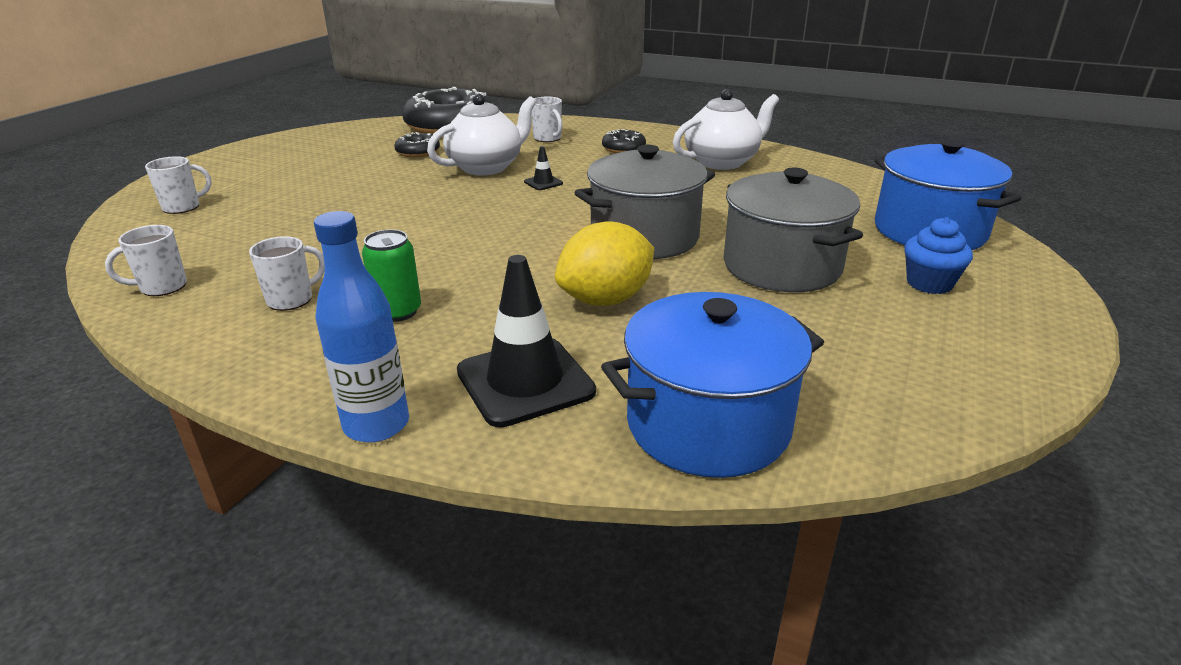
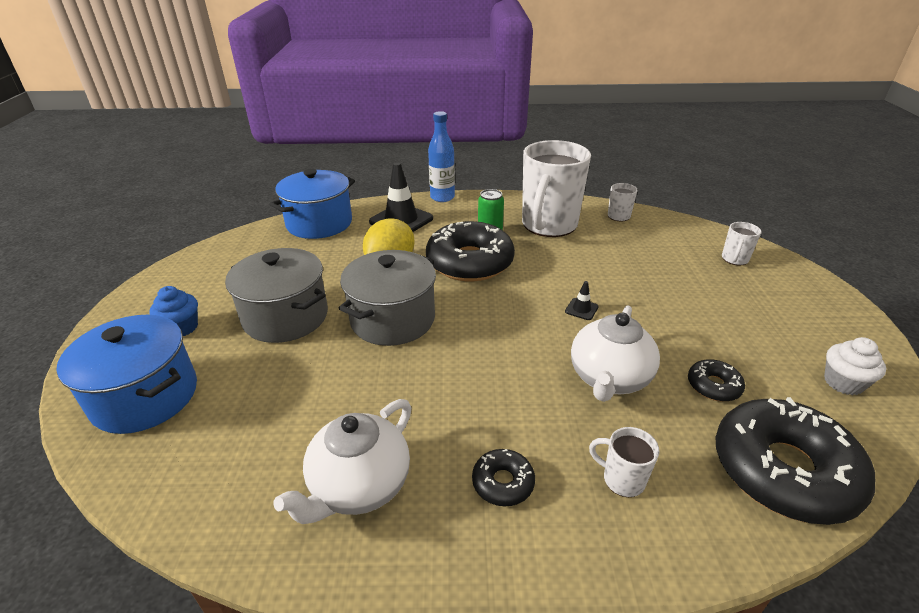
camera: 155 degrees right, 5 degrees up
(291, 299) = (548, 225): white mug -> white mug, size x2.40
(329, 139) = (843, 382): none -> white cupcake
(488, 274) = (469, 262): none -> black donut
(543, 183) = (527, 368): black traffic cone -> black traffic cone (581, 309)

